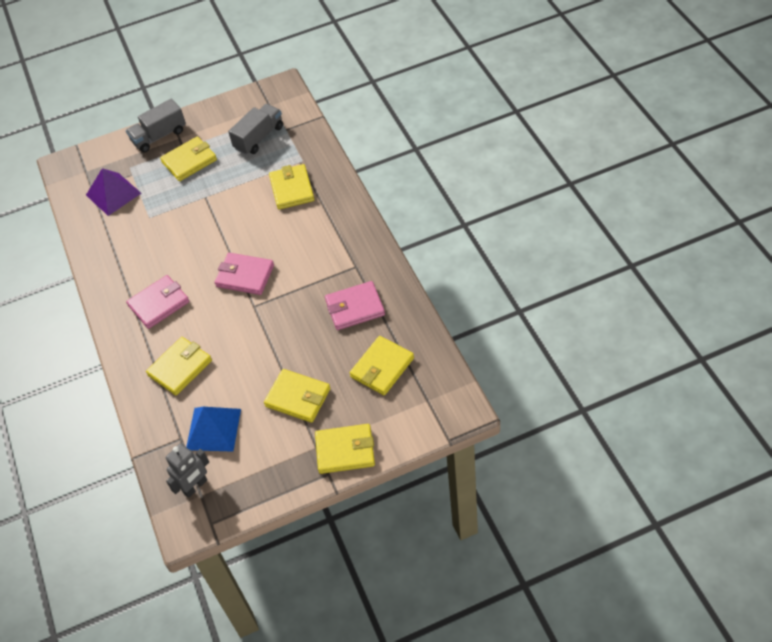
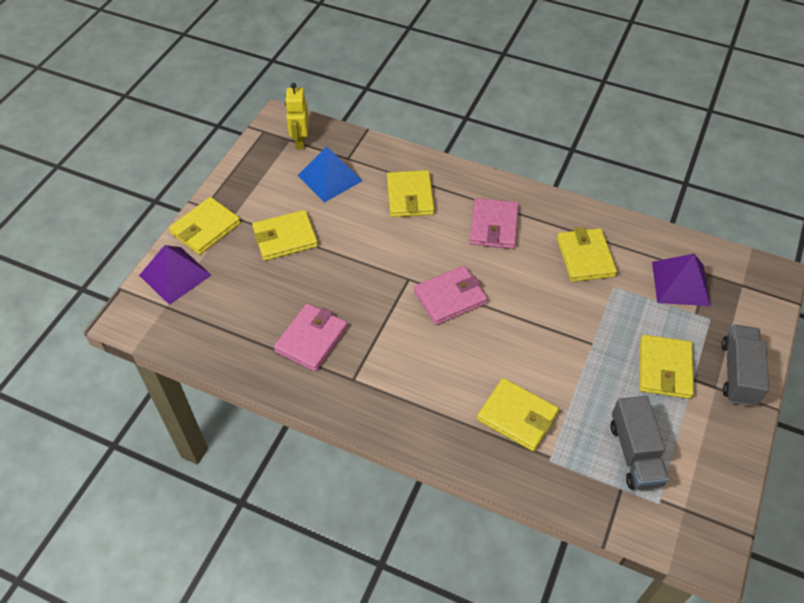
camera: 130 degrees right, 0 degrees up
(195, 486) = (300, 141): grey robot -> yellow robot
(382, 367) = (233, 305): yellow wallet -> yellow wallet (585, 257)
(401, 423) = (175, 275): none -> purple pyramid

